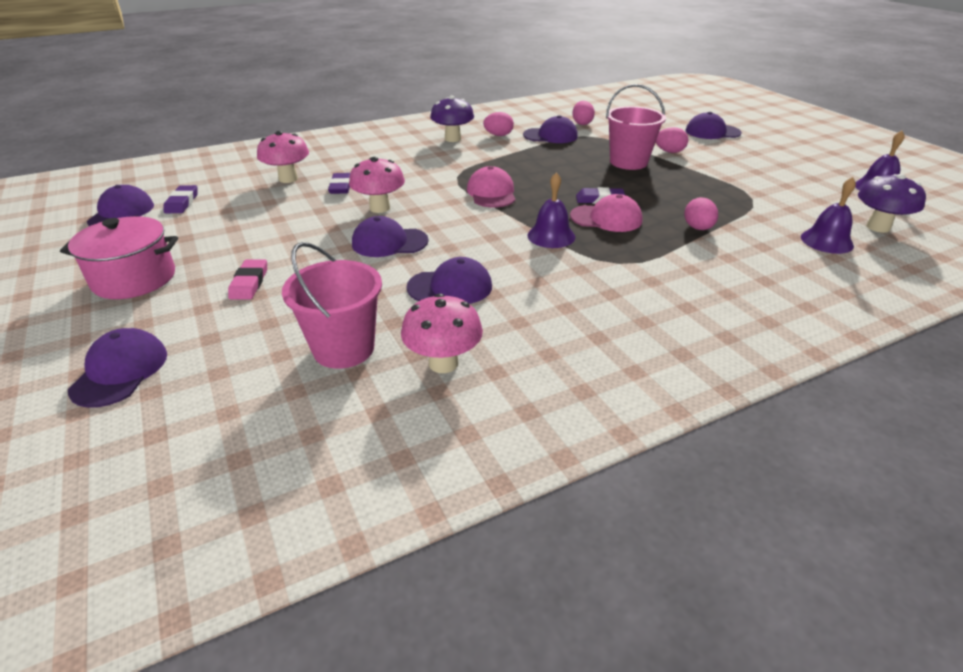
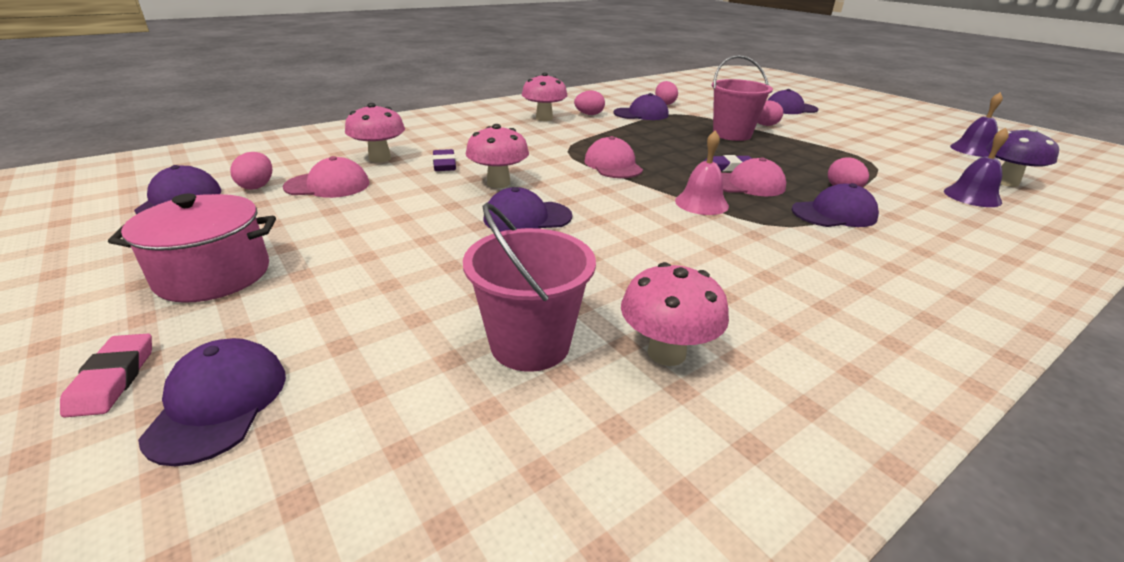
camera: 10 degrees left, 5 degrees down
(182, 203) = (257, 186): purple eraser -> pink egg
(237, 204) = (328, 185): none -> pink cap
(249, 283) = (373, 271): pink eraser -> pink eraser (113, 379)
(450, 287) = (623, 261): purple cap -> purple cap (834, 214)
(452, 139) = (544, 118): purple mushroom -> pink mushroom
(551, 236) = (701, 203): purple bell -> pink bell

